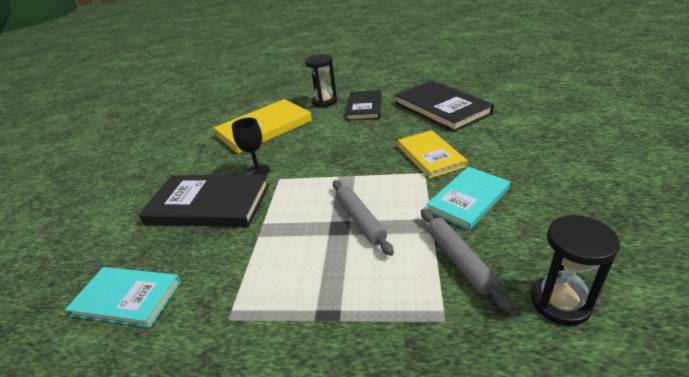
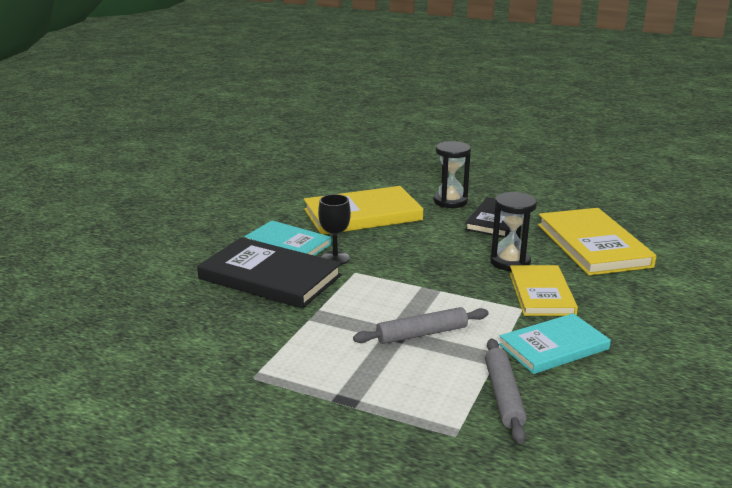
camera: 15 degrees right, 10 degrees down
(127, 298) = (166, 336): turquoise book -> turquoise book (288, 244)
(360, 220) = (421, 334): grey rolling pin -> grey rolling pin turned 75 degrees clockwise
(441, 108) = (592, 245): black book -> yellow book
(560, 302) = (581, 456): black hourglass -> black hourglass (510, 262)

